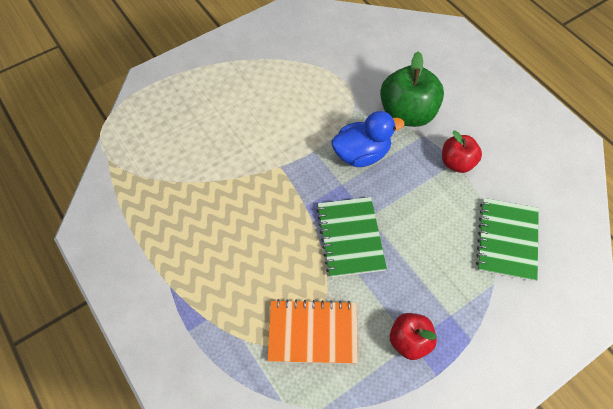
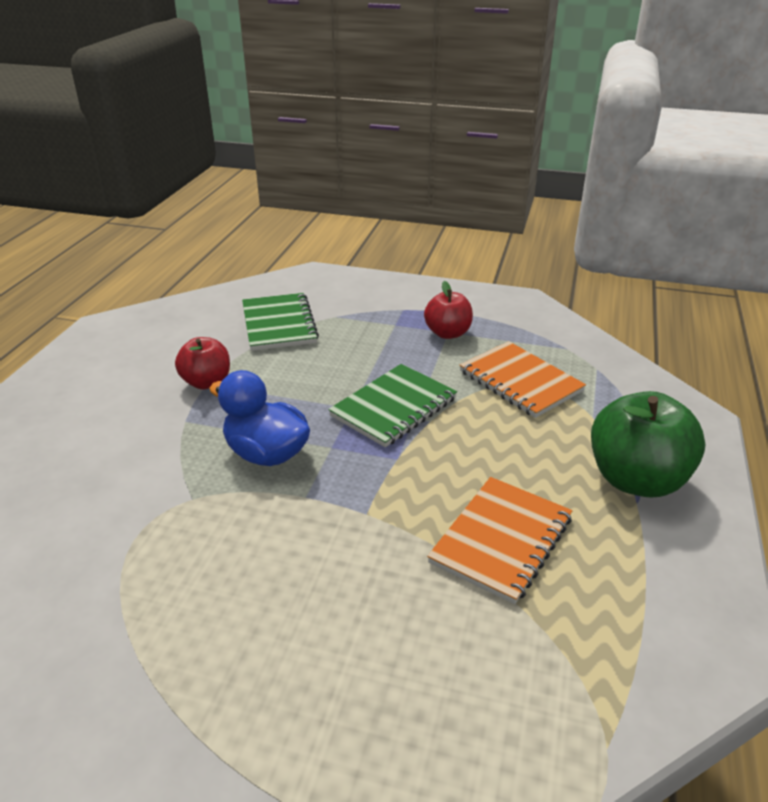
camera: 130 degrees left, 25 degrees down
(212, 205) = (501, 540): none -> orange notebook
(407, 113) = (156, 448): green apple -> green apple (636, 479)
(507, 240) = (279, 324): green notebook -> green notebook turned 75 degrees counterclockwise

